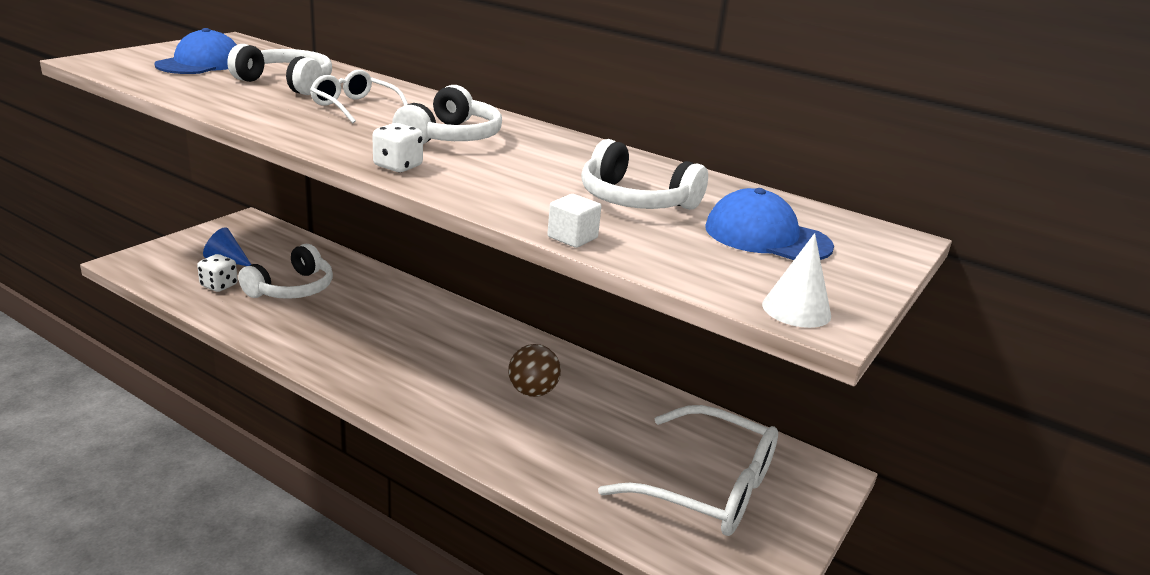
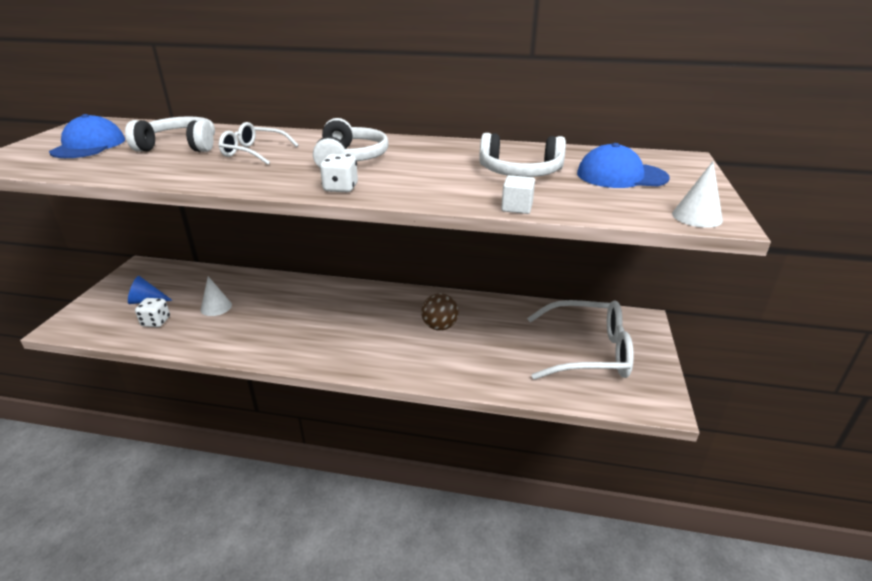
camera: 20 degrees left, 5 degrees up
(292, 288) = (216, 307): white headphones -> white cone

